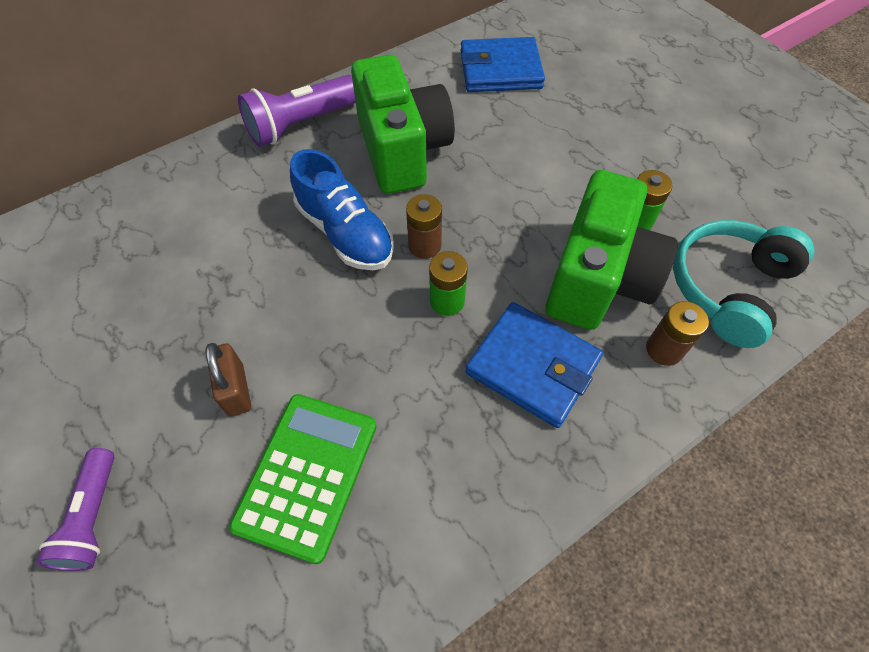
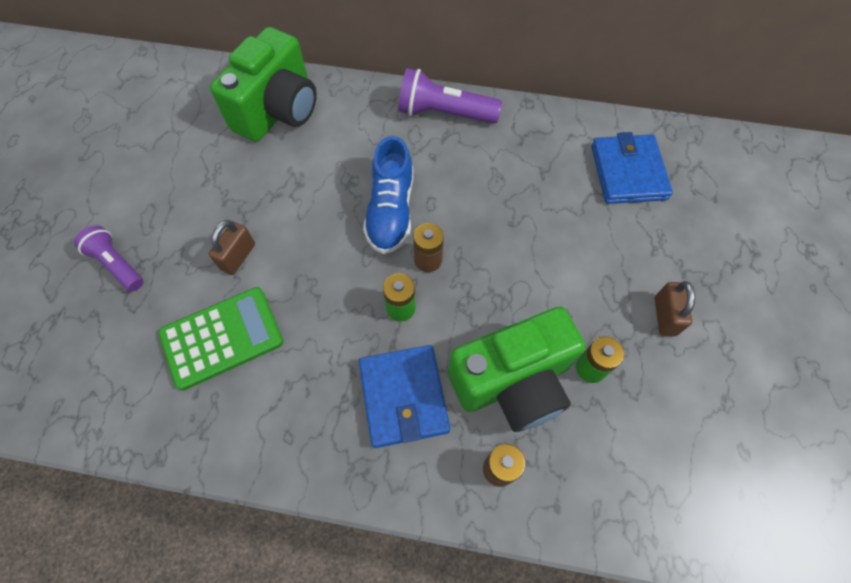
camera: 45 degrees right, 5 degrees up
(93, 517) = (117, 264): purple flashlight -> purple flashlight turned 90 degrees clockwise
(402, 151) = (487, 182): green camera -> green camera (278, 111)
(500, 70) = (628, 172): blue wallet -> blue wallet turned 45 degrees clockwise
(639, 147) = (664, 316): none -> brown padlock
(728, 288) = (600, 475): turquoise headphones -> none

